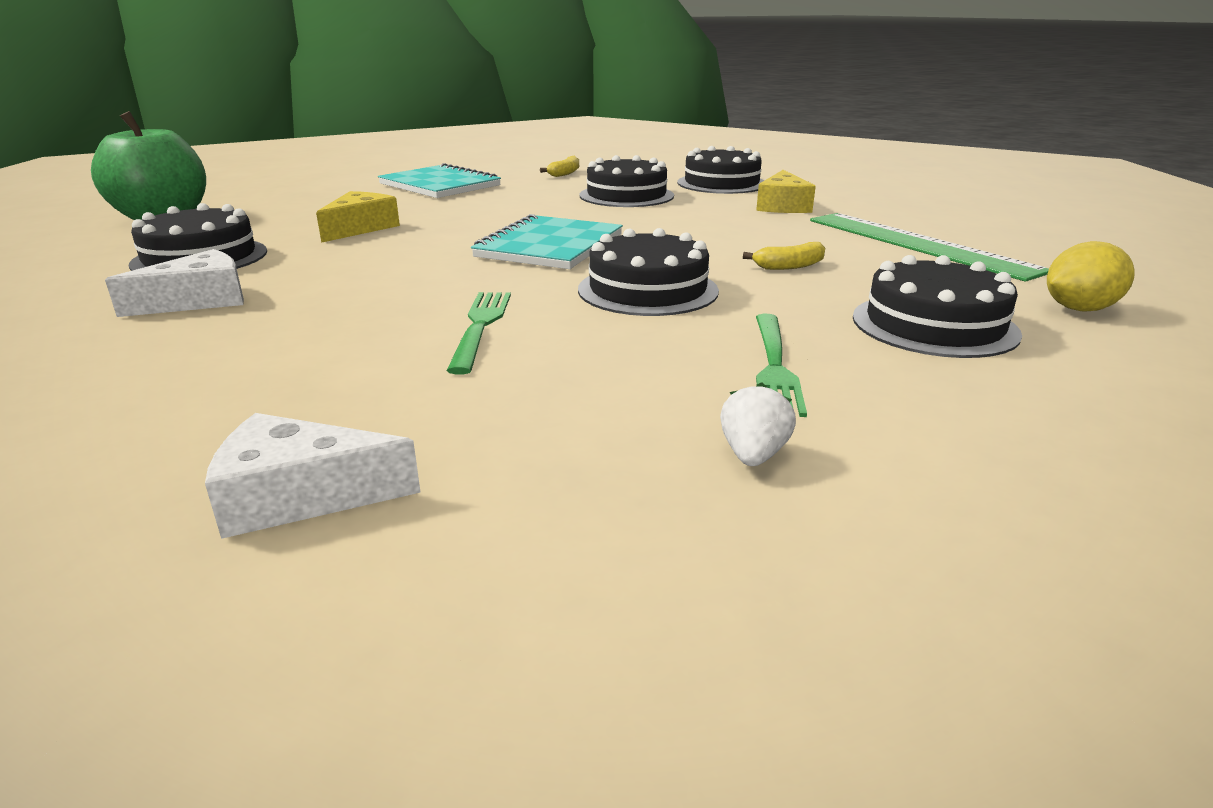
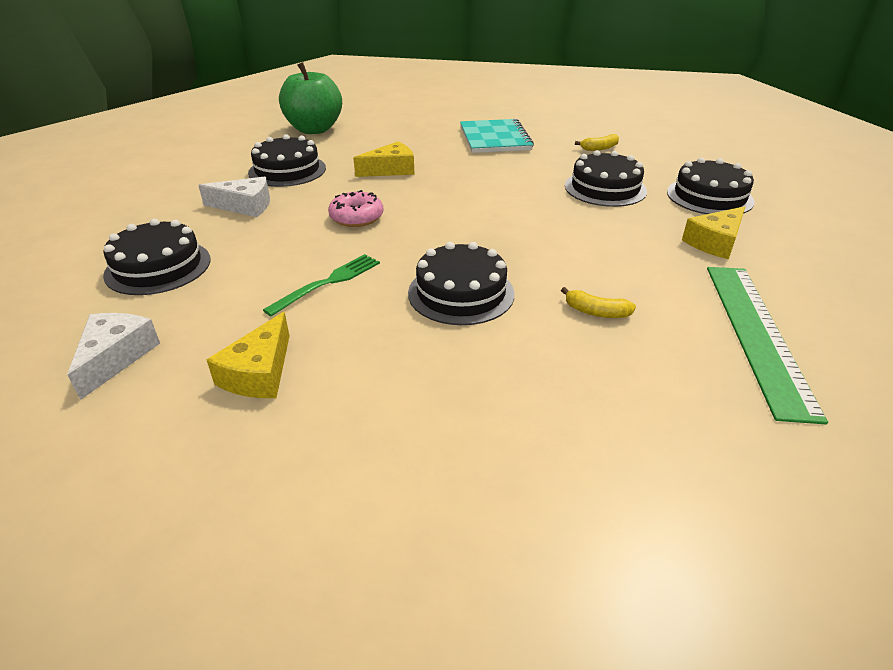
camera: 40 degrees right, 10 degrees up
(300, 496) = (116, 357): white cheese -> white cheese turned 60 degrees clockwise
(399, 271) = (356, 217): none -> pink donut
(550, 246) = (468, 226): turquoise notebook -> none
(561, 421) = (259, 373): none -> yellow cheese
(753, 455) = (300, 452): white strawberry -> none
(775, 367) = (422, 397): green fork -> none
(934, 325) = (596, 421): black cake -> black cake (158, 267)
(1079, 309) = (762, 474): yellow lemon -> none

